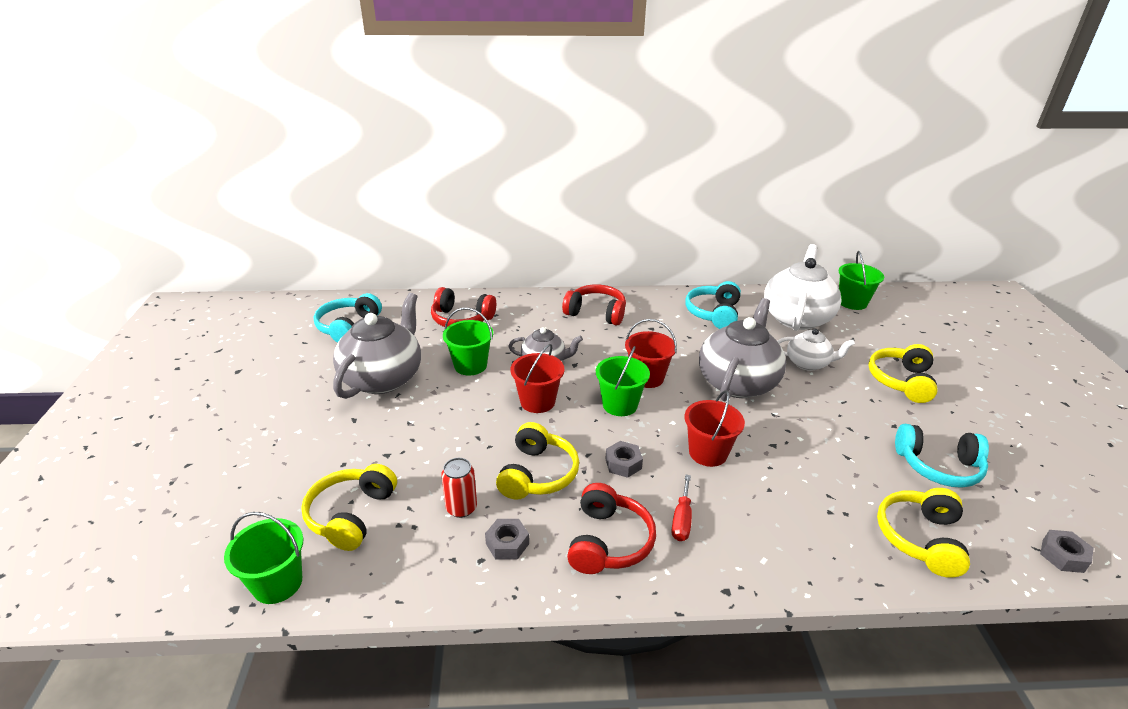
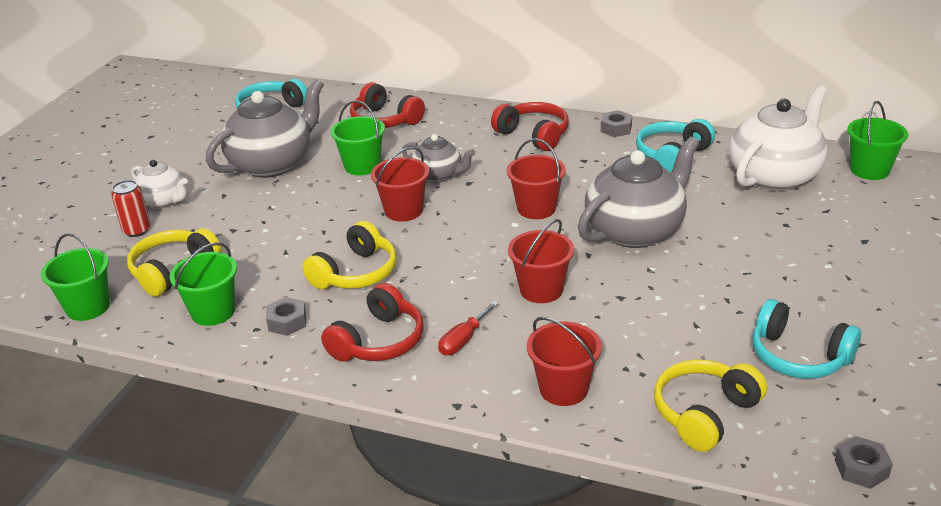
camera: 25 degrees right, 0 degrees up
(461, 508) = (268, 286): red can -> red can (137, 230)
(620, 405) = (485, 229): green bucket -> green bucket (213, 312)
(623, 464) = (445, 281): grey nut -> grey nut (616, 129)
(799, 546) = (563, 389): none -> red bucket
(808, 363) = (741, 226): white teapot -> white teapot (164, 201)
(901, 381) = (844, 265): yellow headphones -> none

